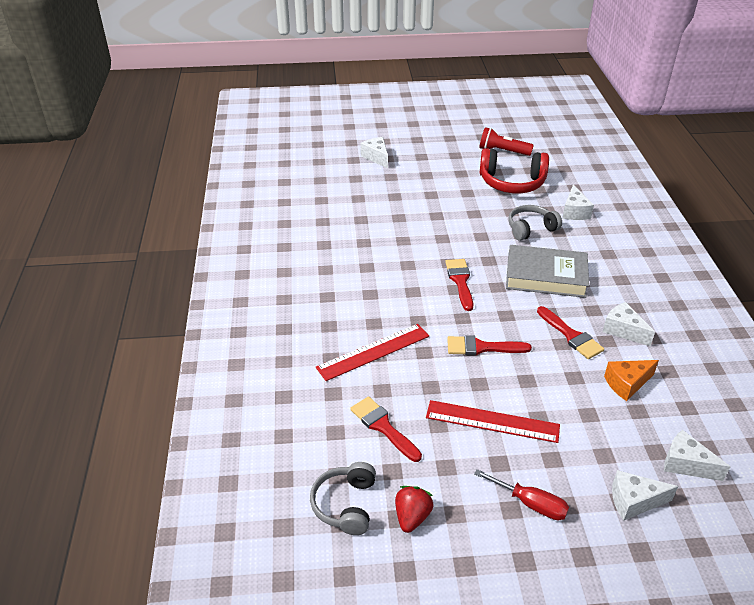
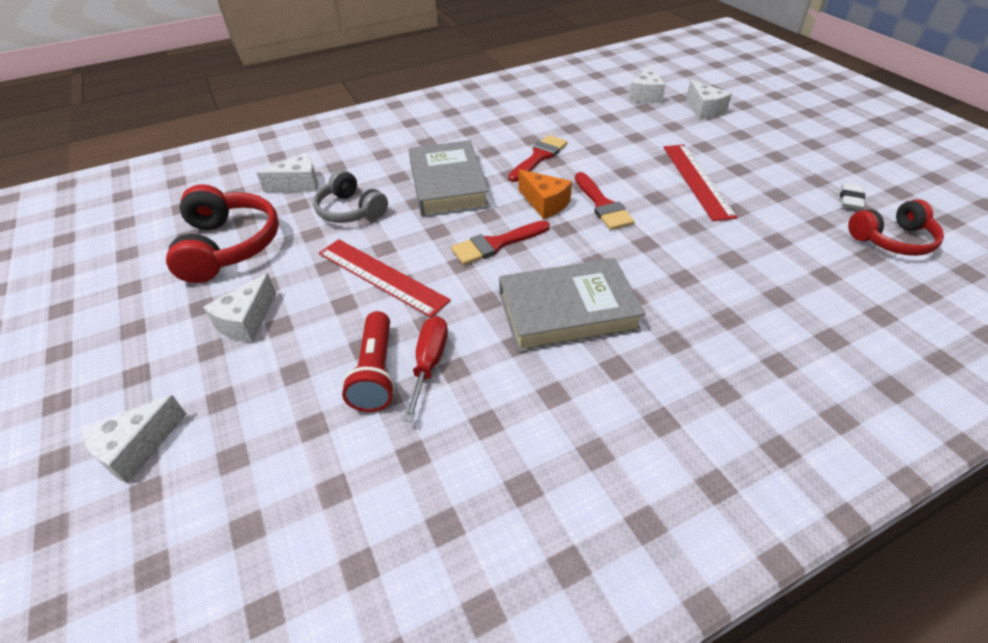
camera: 110 degrees left, 5 degrees up
(345, 504) = (892, 240): grey headphones -> red headphones
(373, 352) = (682, 282): red ruler -> red ruler (381, 276)
(379, 292) = (567, 312): none -> grey book
(383, 427) = (779, 242): red brush -> none
(412, 517) = (850, 200): red strawberry -> white eraser
(502, 151) = (123, 273): red flashlight -> red flashlight (376, 372)
(530, 504) = (760, 148): red screwdriver -> red screwdriver (429, 363)
(623, 330) = (509, 132): white cheese -> white cheese (247, 321)
(627, 384) = (581, 124): orange cheese -> orange cheese (544, 203)

